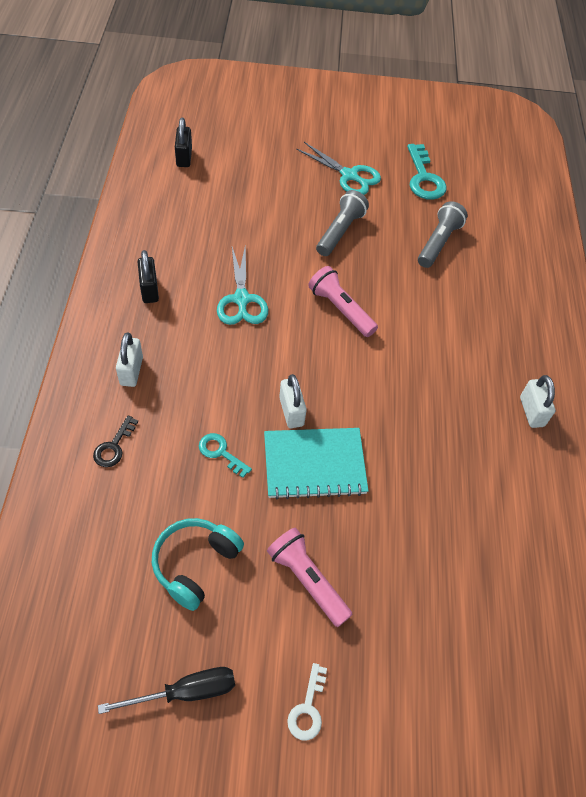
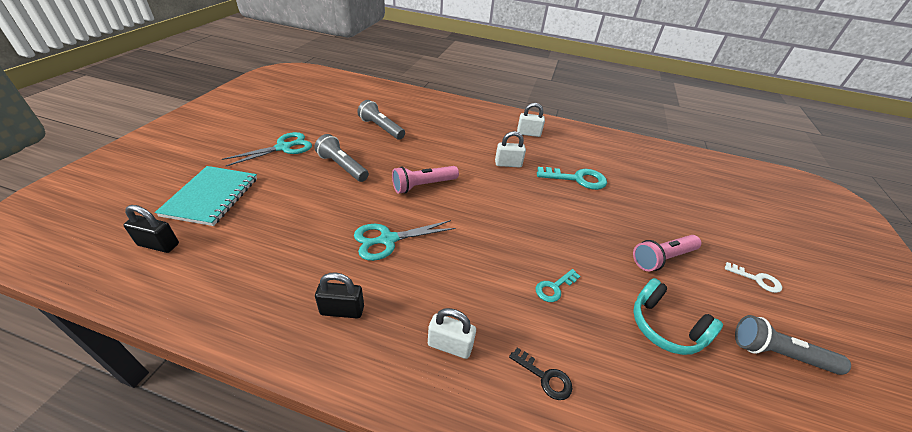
camera: 75 degrees left, 15 degrees down
(185, 692) = (778, 354): black screwdriver -> grey flashlight
(241, 299) = (388, 240): turquoise scissors -> turquoise scissors turned 150 degrees clockwise
(291, 411) = (516, 234): white padlock -> white padlock (508, 164)
(314, 465) = (566, 233): turquoise notebook -> turquoise notebook (211, 197)
(424, 178) = (315, 117): turquoise key -> turquoise key (577, 179)

